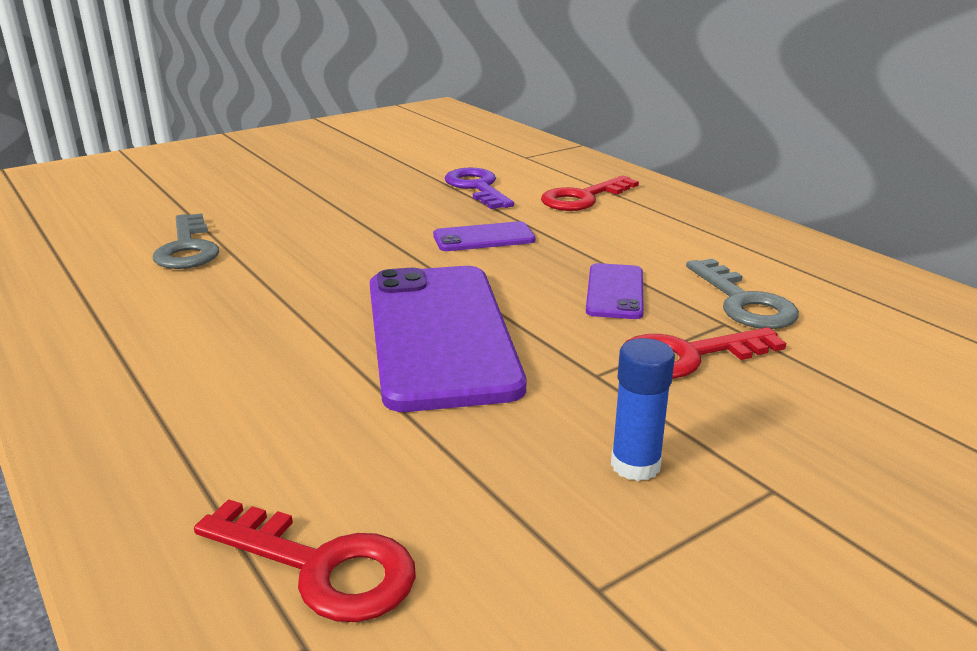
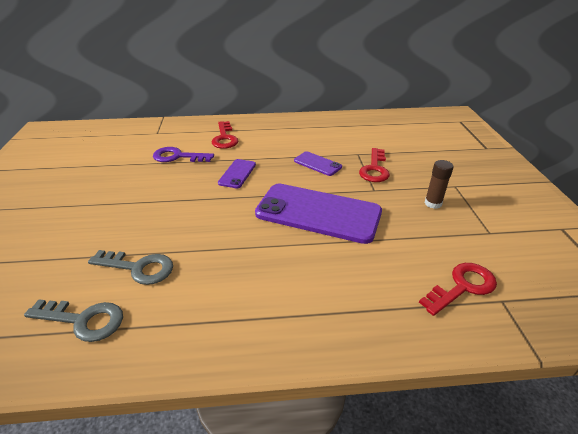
camera: 60 degrees left, 10 degrees up
(635, 465) = (433, 203): blue glue stick -> brown glue stick
(744, 302) = (347, 145): grey key -> grey key (83, 320)

